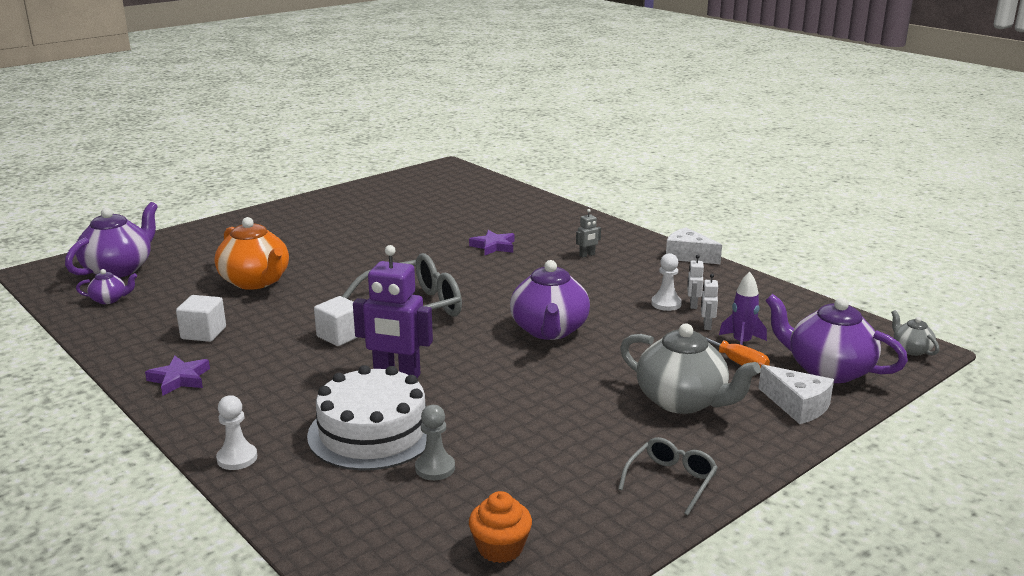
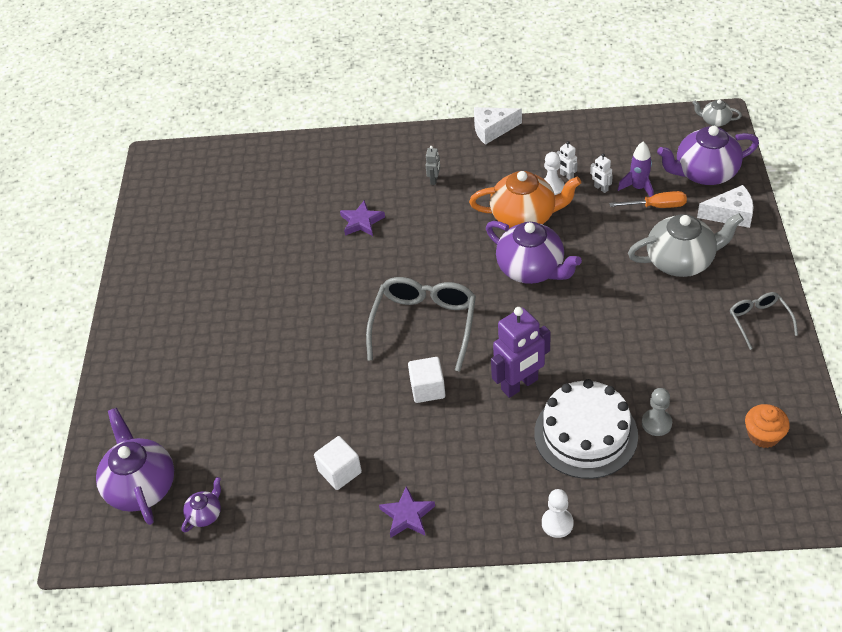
camera: 45 degrees left, 25 degrees up
(255, 281) = (272, 399): orange teapot -> orange teapot (524, 217)

